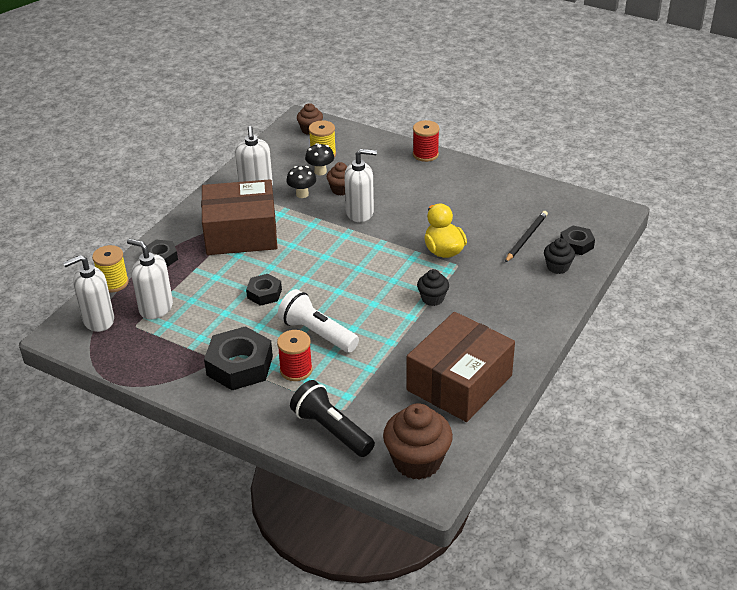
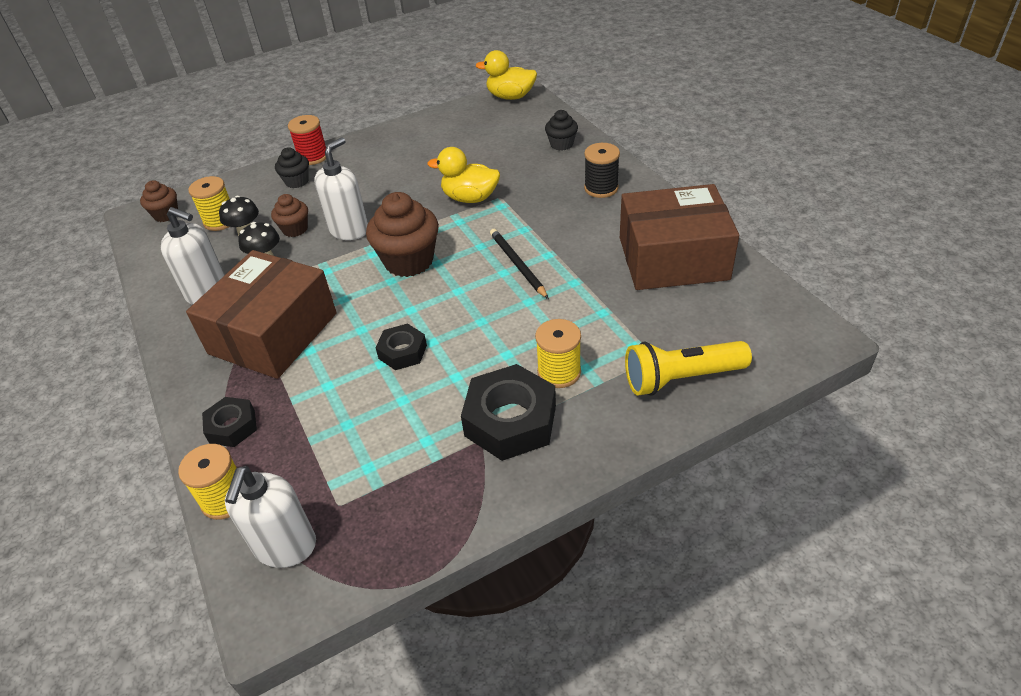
camera: 55 degrees left, 5 degrees up
(156, 308) = (325, 468): white soap dispenser -> none
(296, 370) = (559, 372): red spool -> yellow spool
(317, 333) = (512, 332): white flashlight -> none
(331, 430) = (681, 378): black flashlight -> yellow flashlight
(417, 461) = (771, 329): brown cupcake -> brown cupcake (409, 261)
(432, 298) = (534, 230): black cupcake -> black cupcake (297, 181)
(459, 382) = (673, 258): brown box -> brown box turned 75 degrees counterclockwise
(516, 312) = (601, 188): none -> black spool
(526, 238) = (504, 146): black pencil -> black pencil (517, 265)
(576, 244) = (541, 124): black nut -> none
(601, 210) = (510, 97): none -> yellow duck

